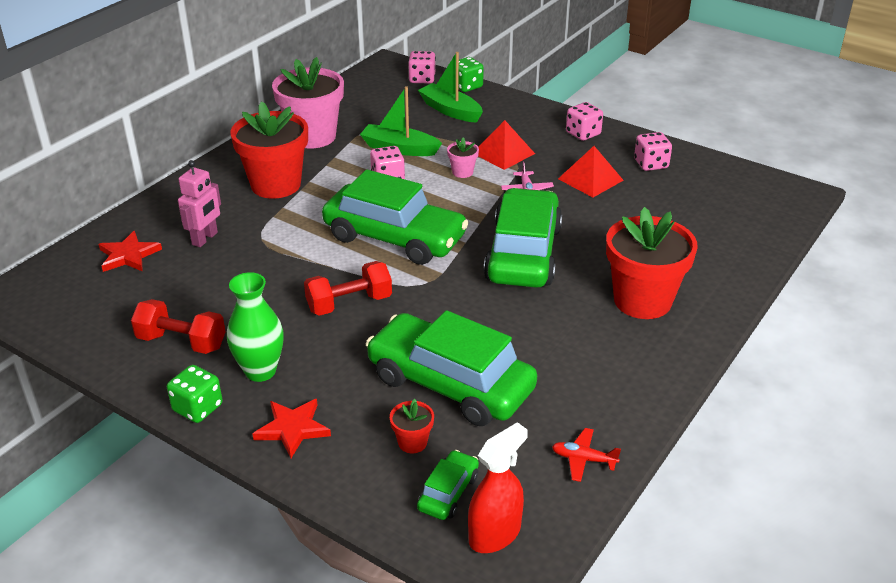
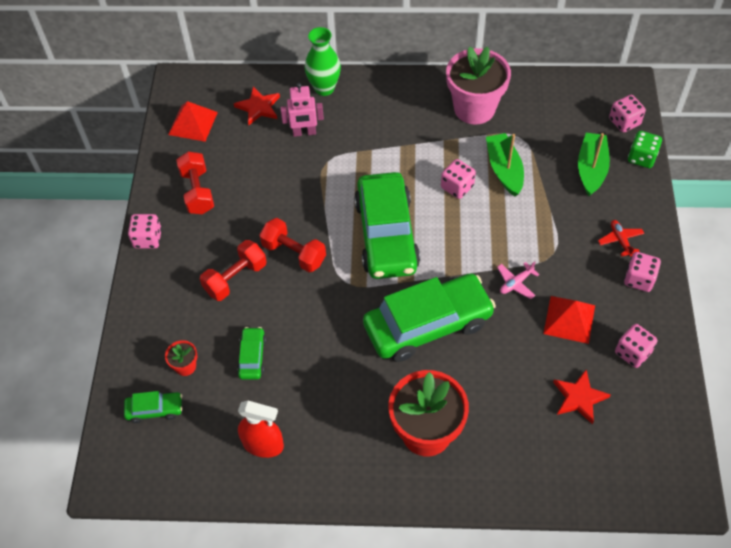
camera: 60 degrees right, 20 degrees up
(198, 408) = (148, 239): green dice -> pink dice
(260, 371) = (198, 248): green vase -> green vase (324, 88)
(276, 185) = (395, 128): red flower pot -> none
(293, 429) = (159, 297): red star -> red star (579, 398)
(334, 357) = (235, 278): none -> red dumbbell
(450, 383) = (252, 357): green car -> green car, size x0.44
(462, 172) = (505, 228): pink flower pot -> none
(495, 534) = (135, 453): red spray bottle -> red spray bottle (263, 444)
(503, 153) = (557, 239): red pyramid -> red pyramid (193, 123)
(583, 459) = (228, 472): red plane -> red plane (620, 240)

